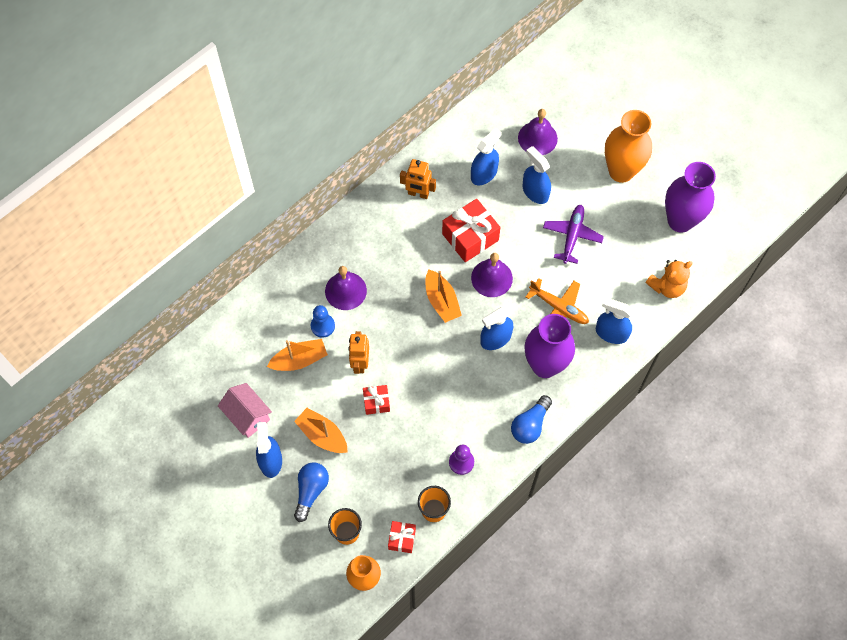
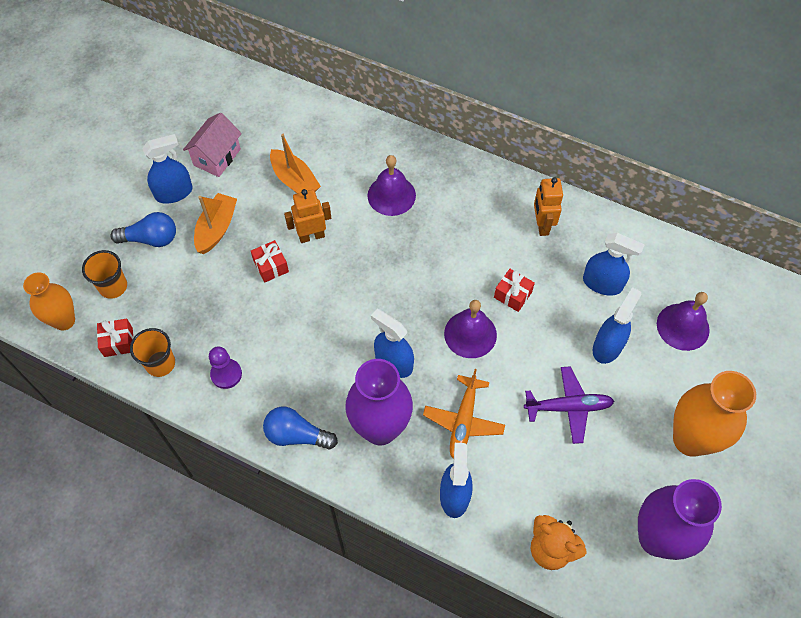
camera: 70 degrees right, 5 degrees down
(322, 326) = (341, 188): blue pawn -> none
(441, 301) = (418, 291): orange boat -> none
(470, 237) = (512, 295): red gift -> red gift, size x0.54

